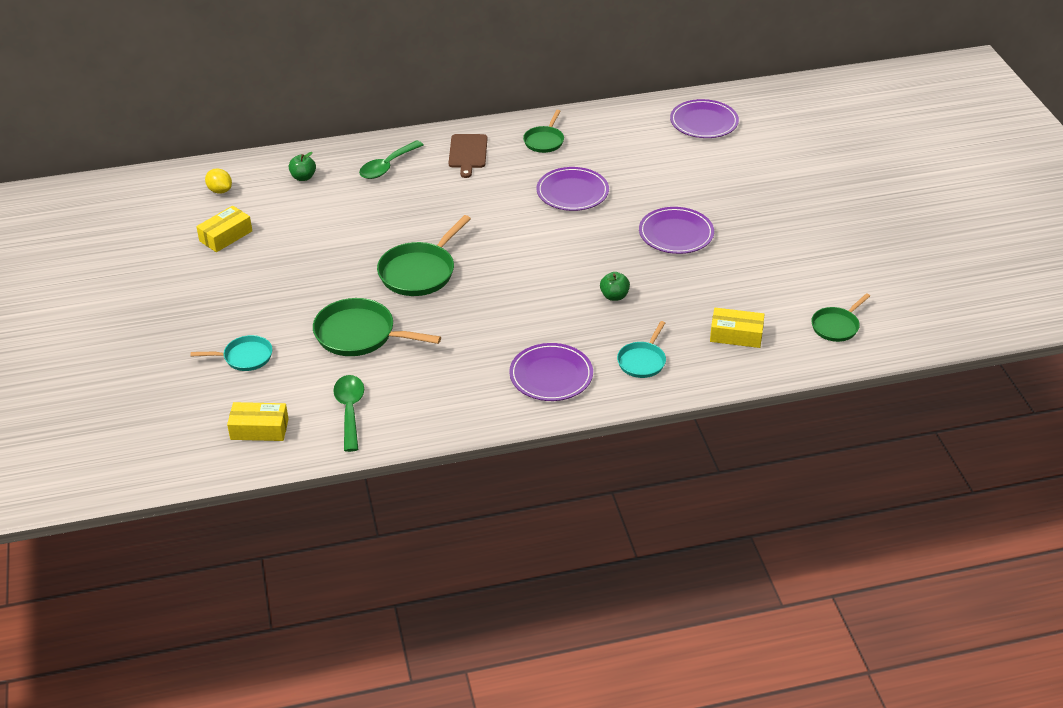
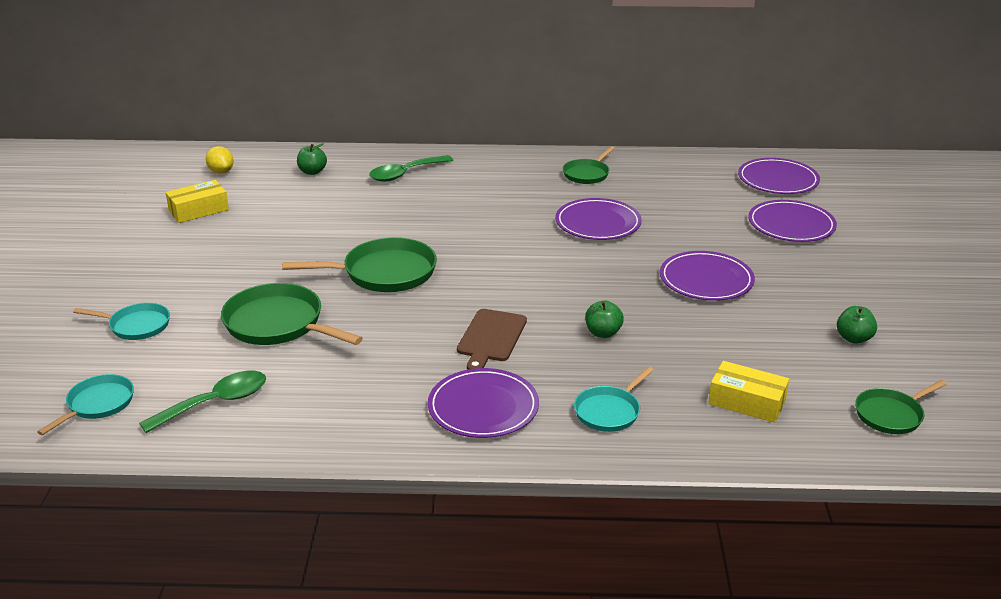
camera: 15 degrees right, 10 degrees down
(259, 429) = (98, 404): yellow box -> turquoise pan
(350, 410) = (215, 403): green spoon -> green spoon turned 45 degrees clockwise
(419, 272) = (384, 273): green pan -> green pan turned 150 degrees counterclockwise
(468, 153) = (497, 174): brown cutting board -> brown cutting board (491, 338)
(726, 168) = (791, 225): none -> purple plate
(797, 267) = (853, 338): none -> green apple

